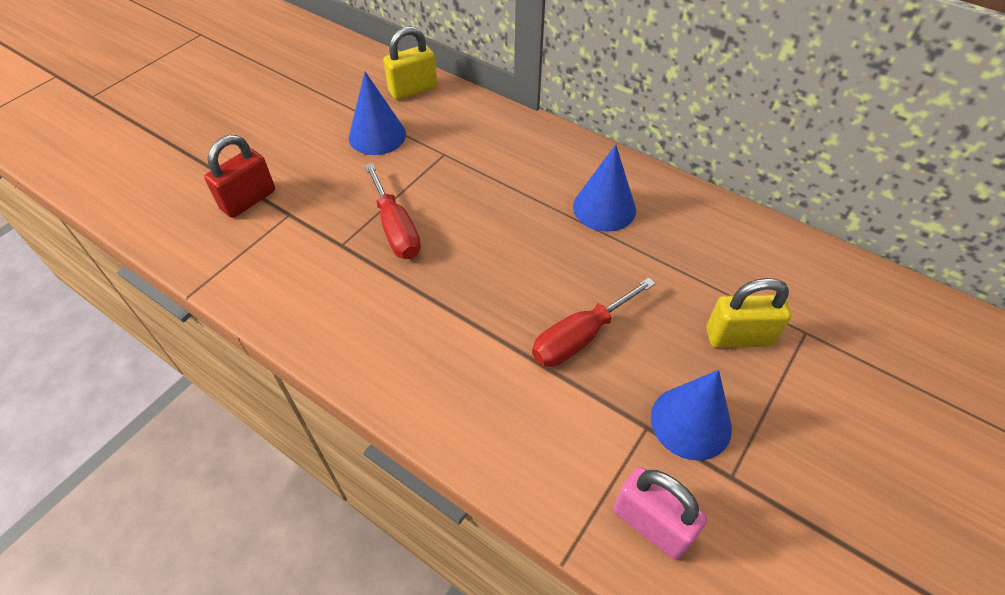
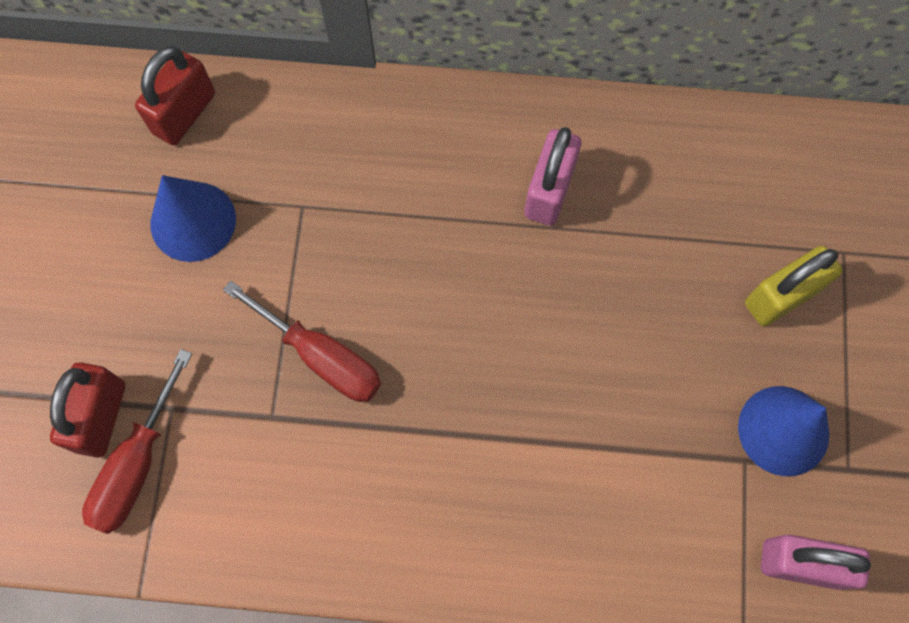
camera: 30 degrees left, 20 degrees up
(413, 89) = (184, 113): yellow padlock -> red padlock
(580, 337) = (622, 390): red screwdriver -> red screwdriver (137, 464)
(604, 208) = (549, 191): blue cone -> pink padlock

